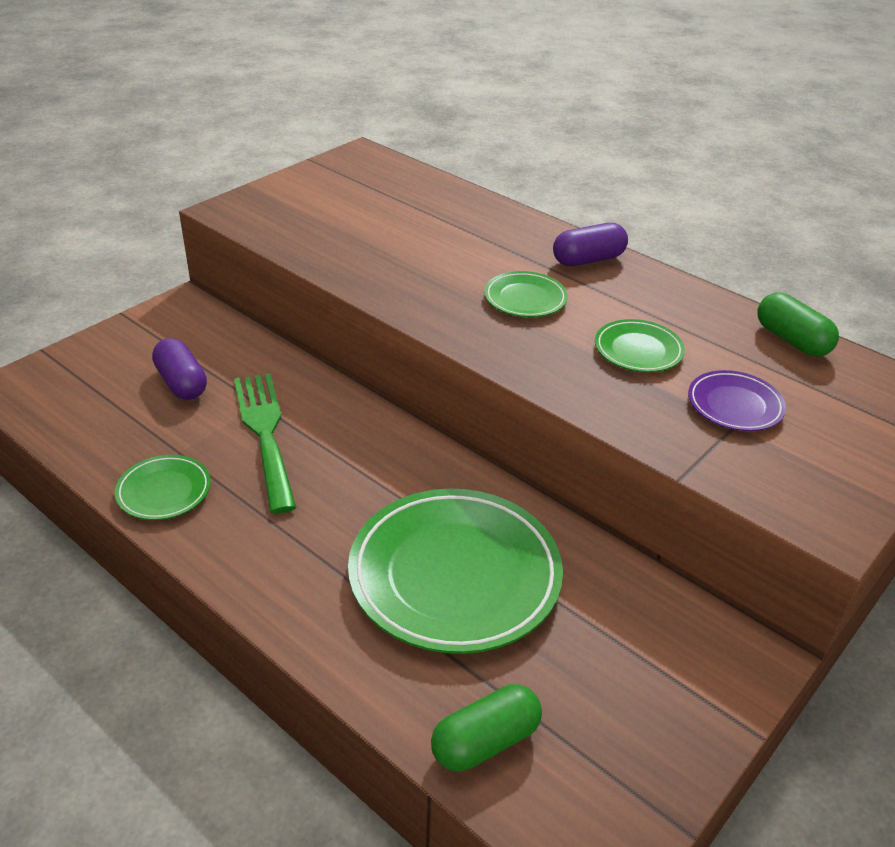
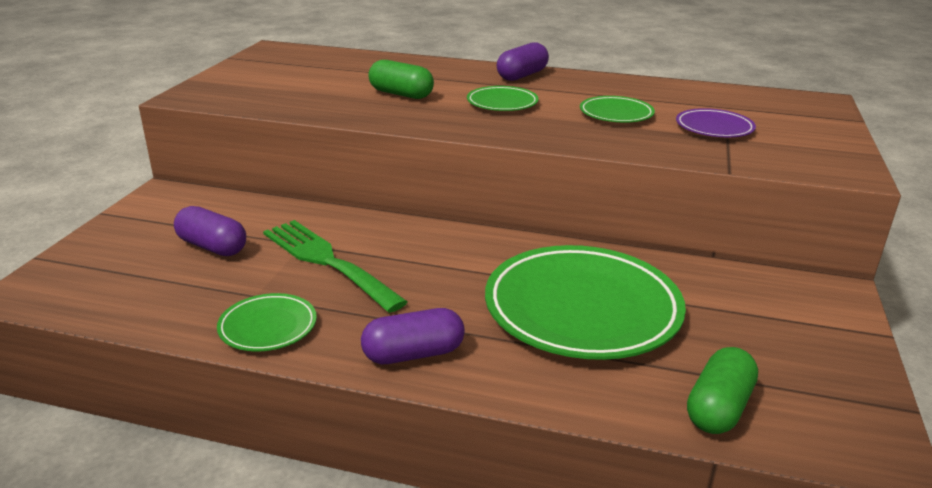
camera: 25 degrees left, 10 degrees down
(259, 567) = (413, 354): none -> purple capsule
(792, 340) = (706, 90): green capsule -> green capsule (401, 94)

